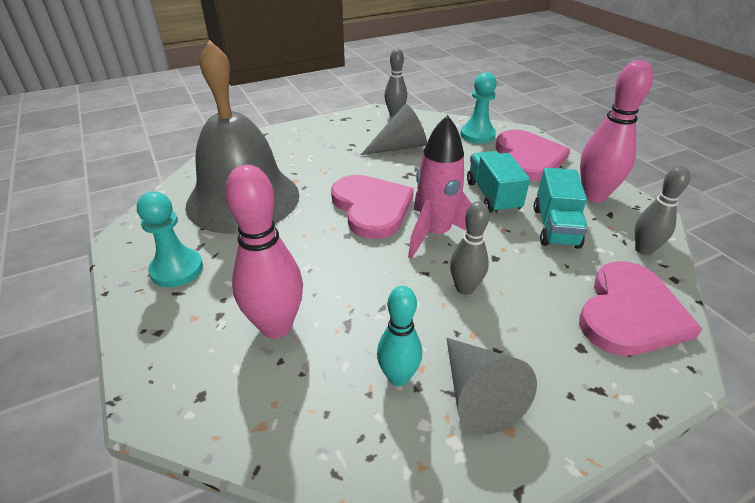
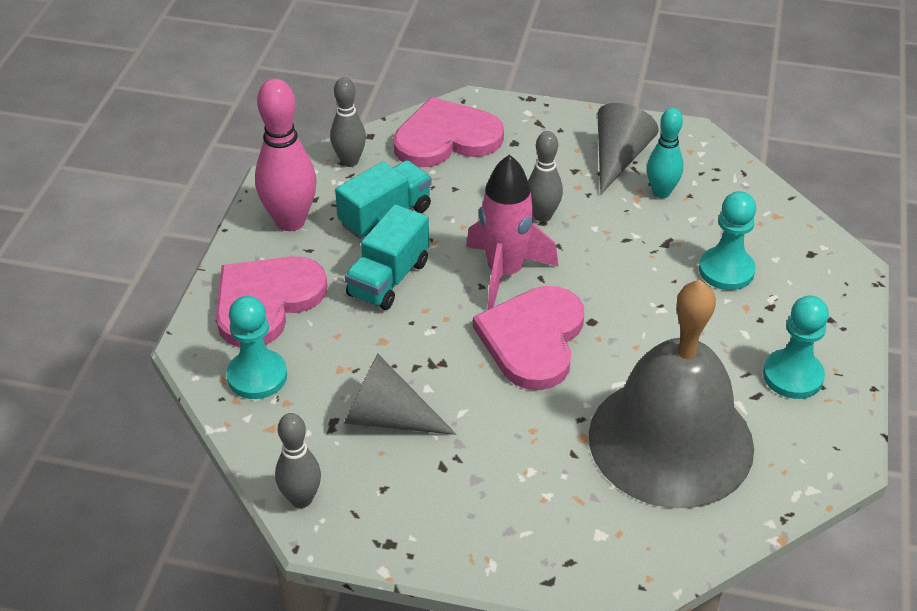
camera: 140 degrees left, 5 degrees up
(276, 326) = (726, 270): pink bowling pin -> turquoise pawn

